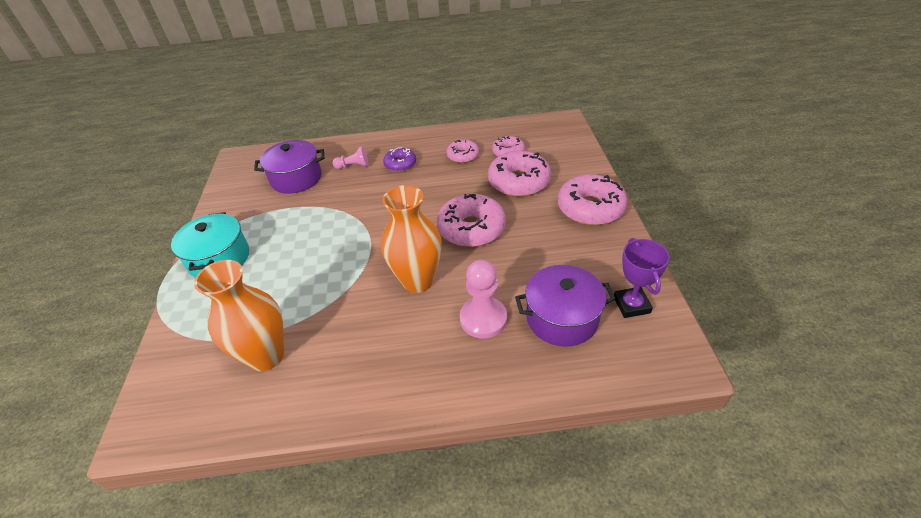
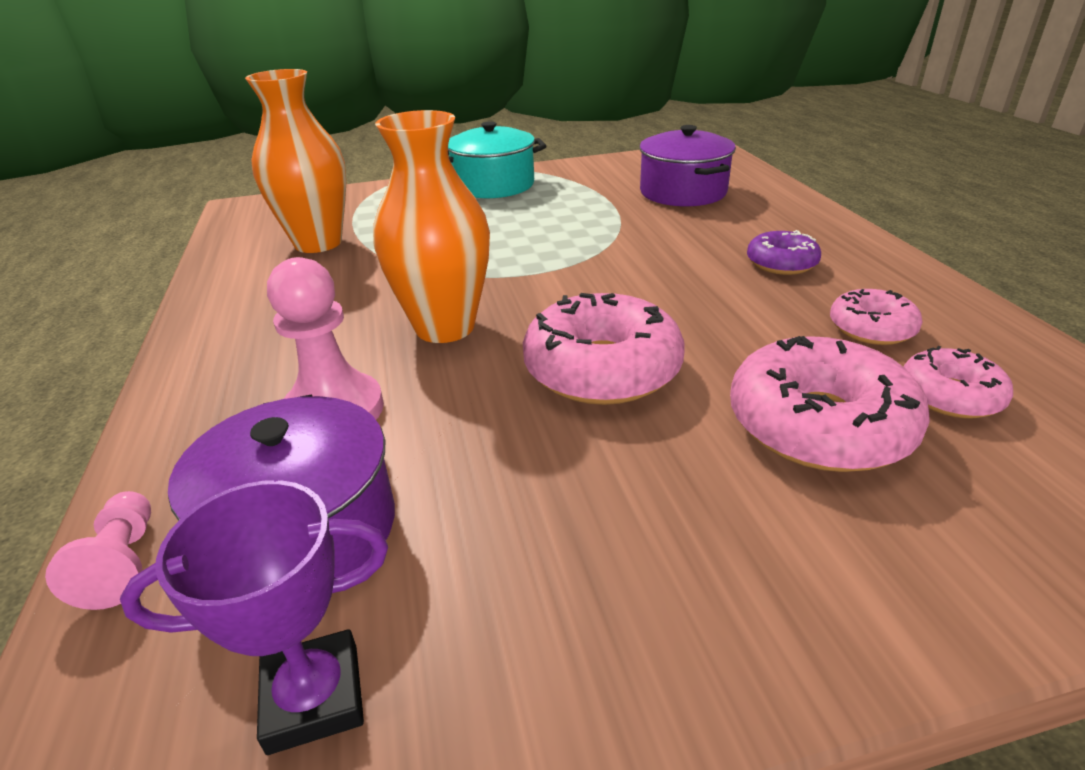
camera: 80 degrees right, 10 degrees down
(353, 166) = (744, 225): pink pawn -> pink pawn (123, 563)
(590, 208) = (767, 592): pink donut -> none

